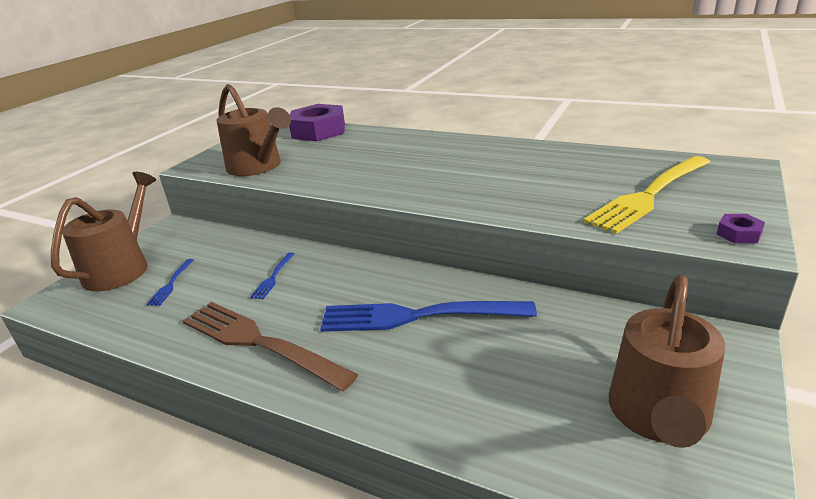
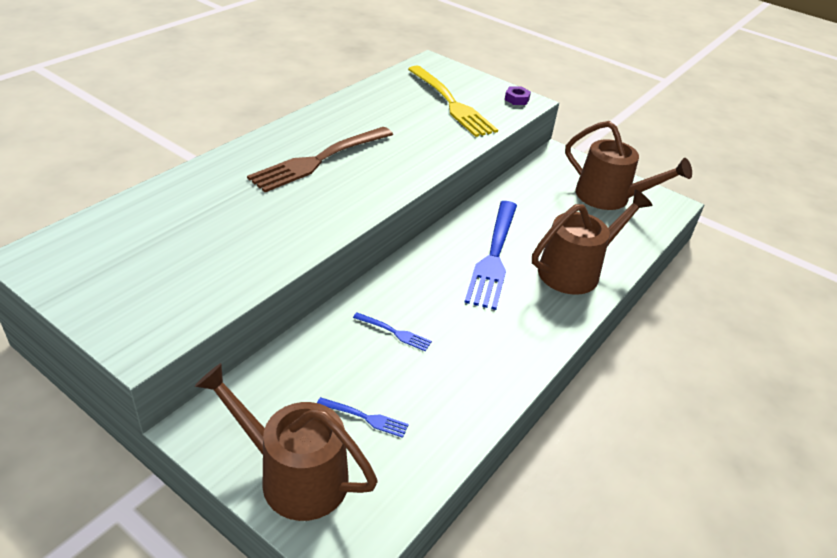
camera: 85 degrees left, 10 degrees up
(258, 167) = (209, 283): brown watering can -> brown watering can (575, 271)
(259, 343) = (500, 347): brown fork -> brown fork (319, 160)
(319, 131) = (119, 221): purple nut -> none

